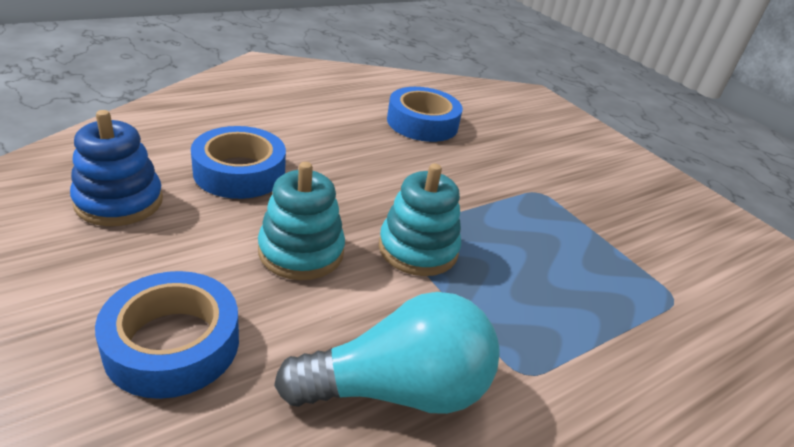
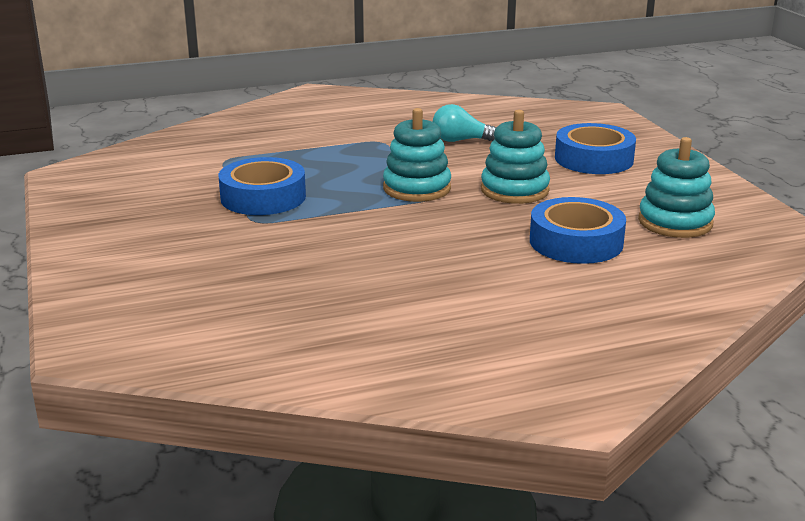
camera: 160 degrees left, 10 degrees down
(119, 201) = (675, 222): blue stacking toy -> turquoise stacking toy
(398, 389) = (461, 140): turquoise light bulb -> turquoise light bulb, size x0.57
(422, 123) = (338, 294): blue tape -> blue tape (263, 197)

